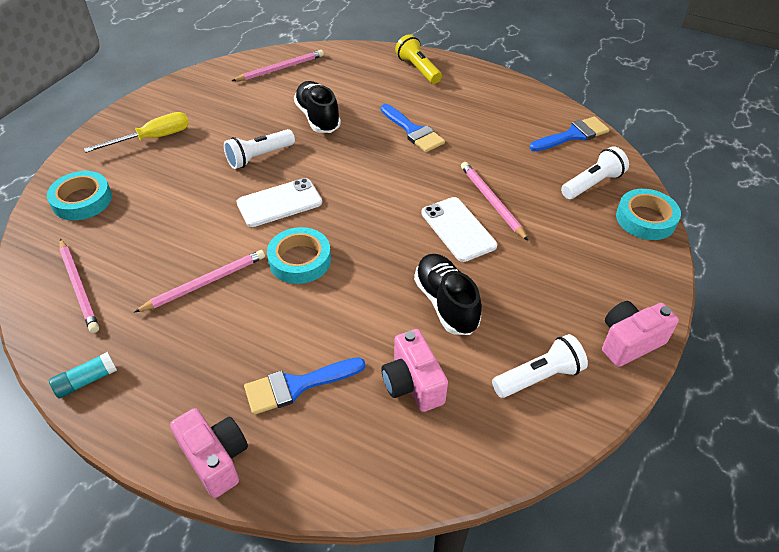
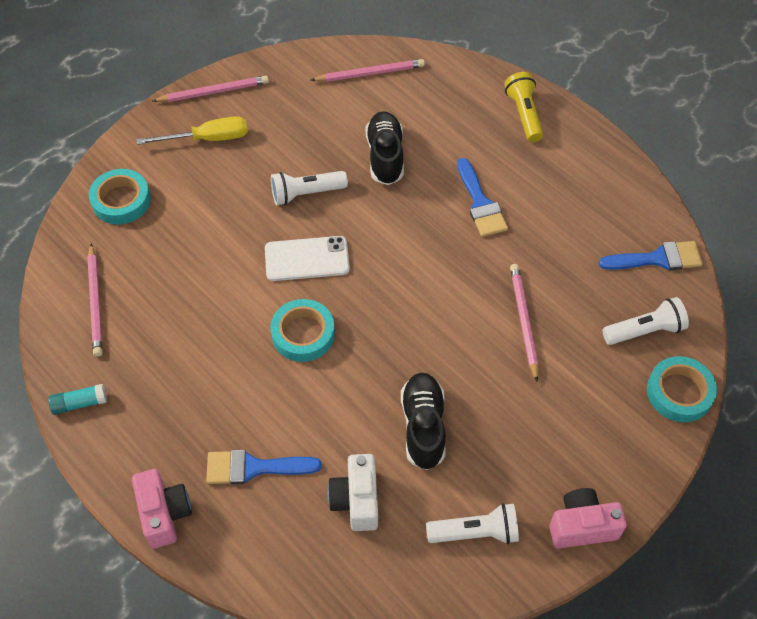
camera: 20 degrees right, 10 degrees up
(205, 283) = (207, 332): pink pencil -> pink pencil (214, 92)
(412, 384) = (356, 500): pink camera -> white camera
(458, 229) = (473, 345): white phone -> none

